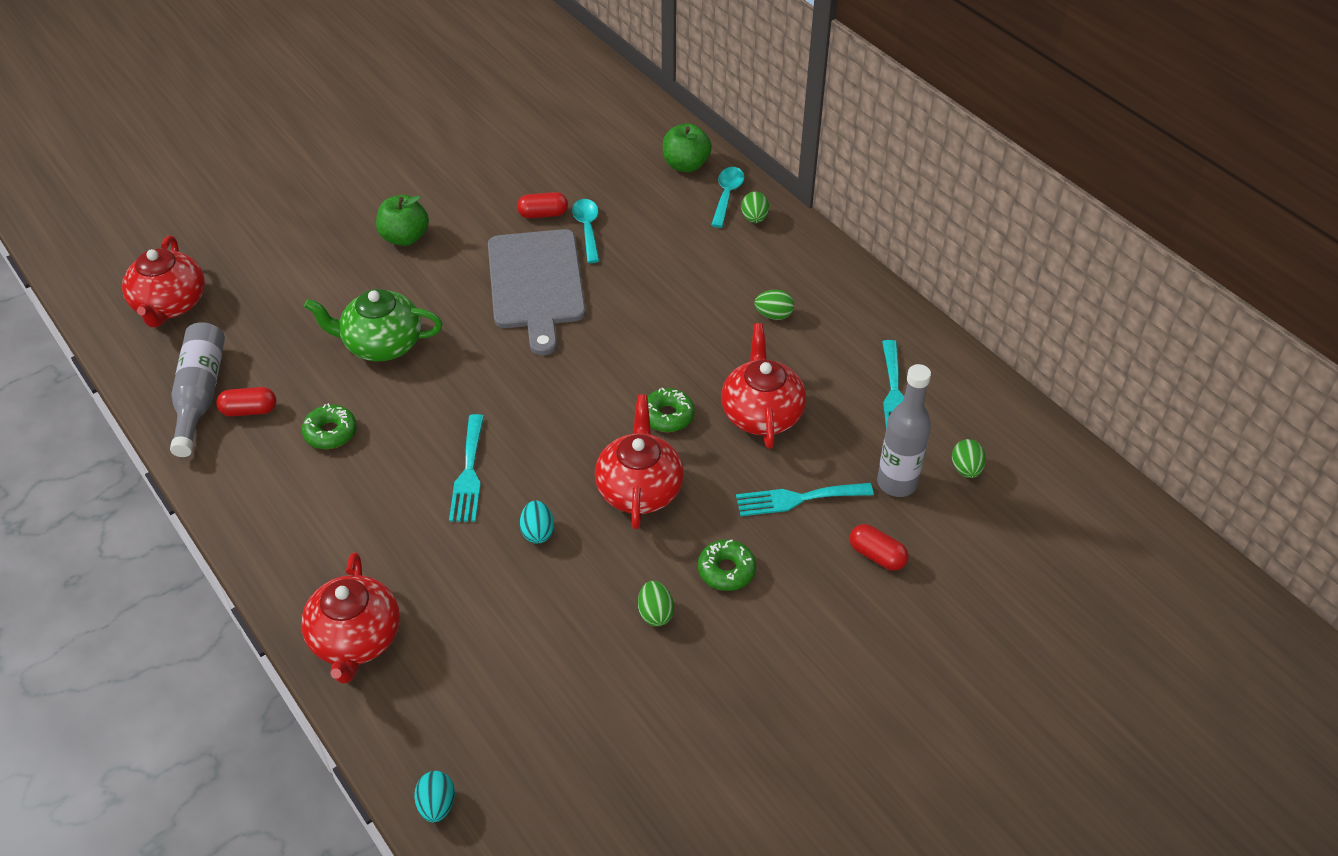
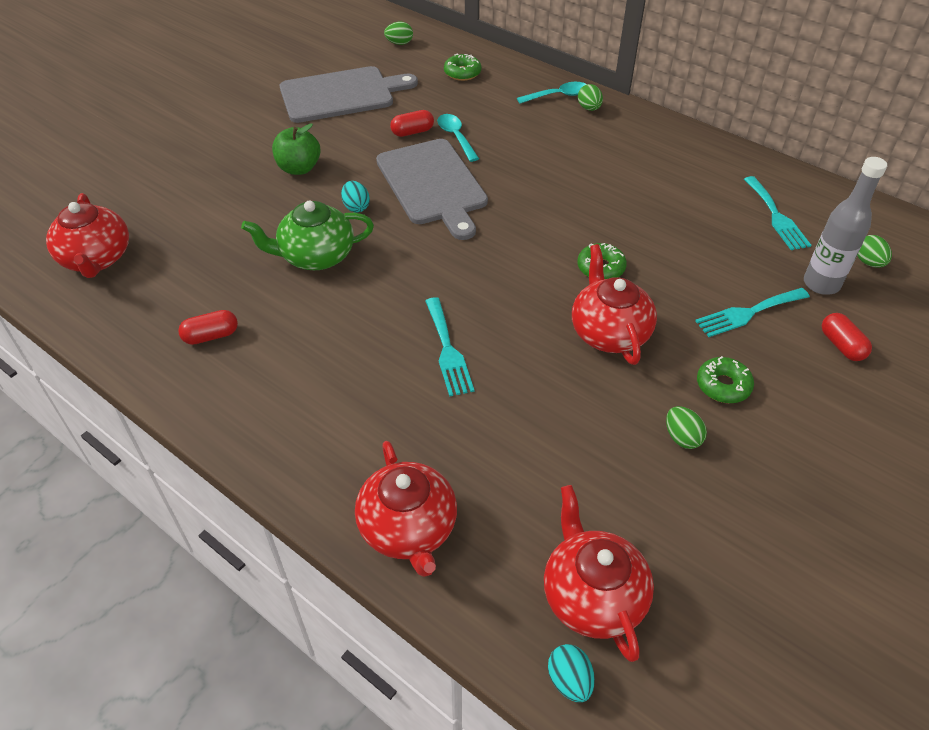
camera: 15 degrees left, 0 degrees up
(200, 395) = (156, 331): grey bottle -> none
(330, 432) = (299, 340): green donut -> green donut (462, 73)
(486, 152) = (341, 94): none -> grey cutting board
(538, 532) = (537, 388): turquoise egg -> turquoise egg (356, 207)
(686, 165) = (513, 79): green apple -> none
(727, 195) = (558, 96): turquoise spoon -> turquoise spoon turned 75 degrees clockwise
(761, 413) = (678, 251): red teapot -> red teapot (592, 596)
(774, 315) = (645, 175): green egg -> green egg (399, 43)
(877, 555) = (841, 345): red capsule -> red capsule turned 45 degrees clockwise

